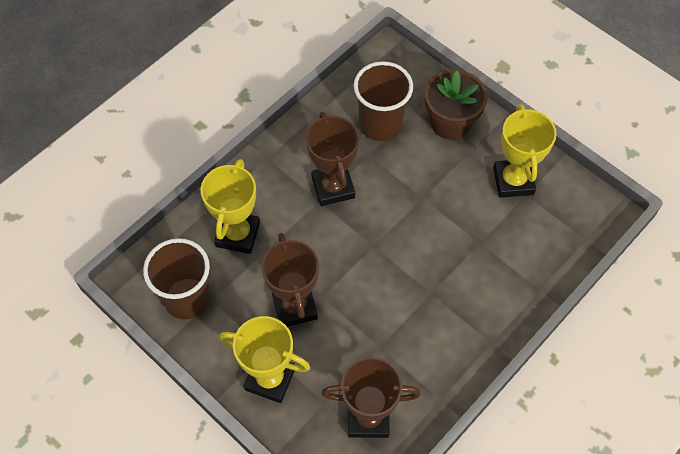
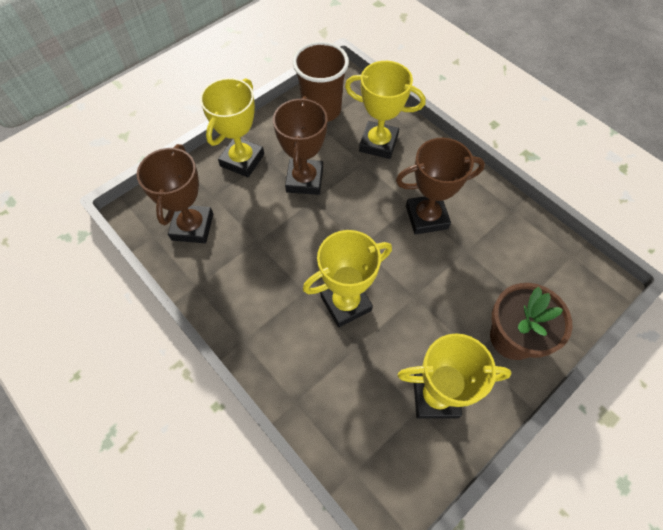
camera: 95 degrees right, 0 degrees up
(294, 306) = (304, 180): brown trophy -> brown trophy turned 75 degrees counterclockwise
(380, 124) = (504, 265): brown cup -> none
(438, 255) = (346, 303): none -> yellow trophy

